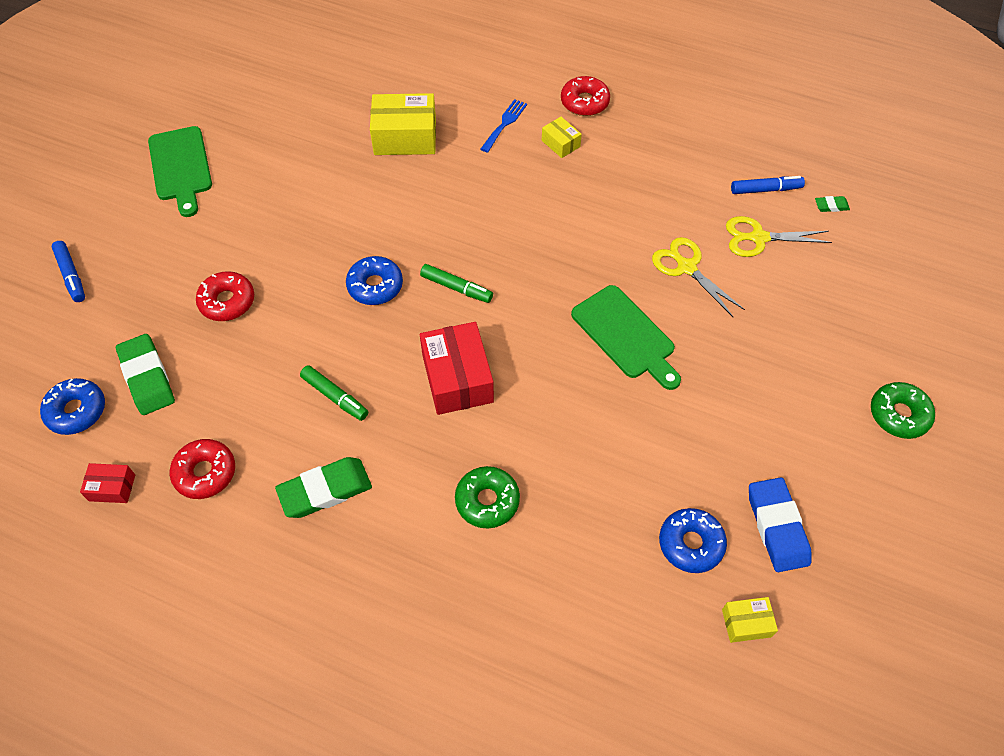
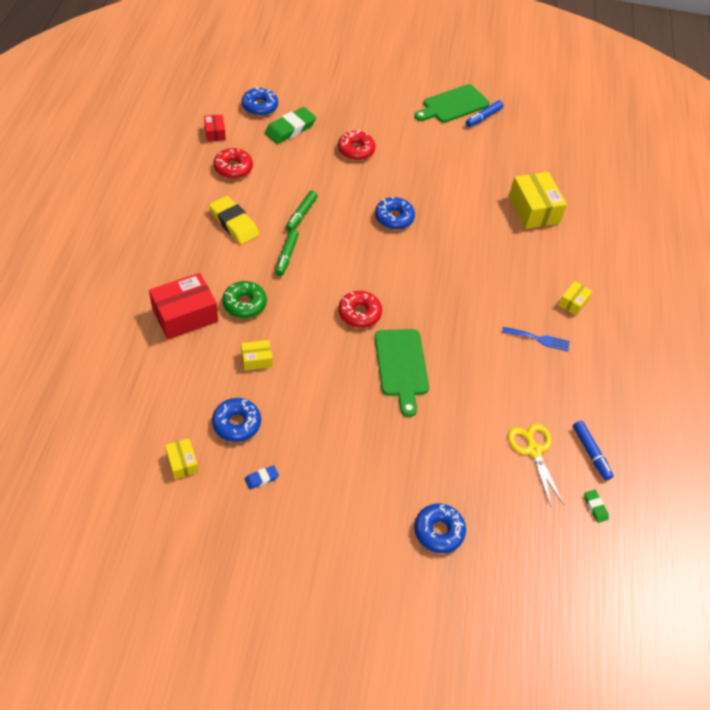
camera: 70 degrees right, 5 degrees down
(71, 275) = (351, 80): blue marker -> blue marker (483, 117)
(325, 490) = (234, 223): green eraser -> yellow eraser
(456, 288) = (408, 261): green marker -> green marker (286, 256)
(457, 378) = (333, 273): red box -> red box (185, 315)
(504, 124) = (576, 265): blue fork -> blue fork (538, 339)
(584, 102) = (626, 313): red donut -> red donut (359, 313)
(589, 501) = (256, 359): none -> yellow box
(626, 335) = (401, 366): green cutting board -> green cutting board turned 45 degrees counterclockwise
(686, 267) = (481, 400): yellow scissors -> none
(777, 527) = (261, 478): blue eraser -> blue eraser, size x0.47
(856, 353) = (438, 531): none -> blue donut
(899, 415) = (385, 566): green donut -> none

